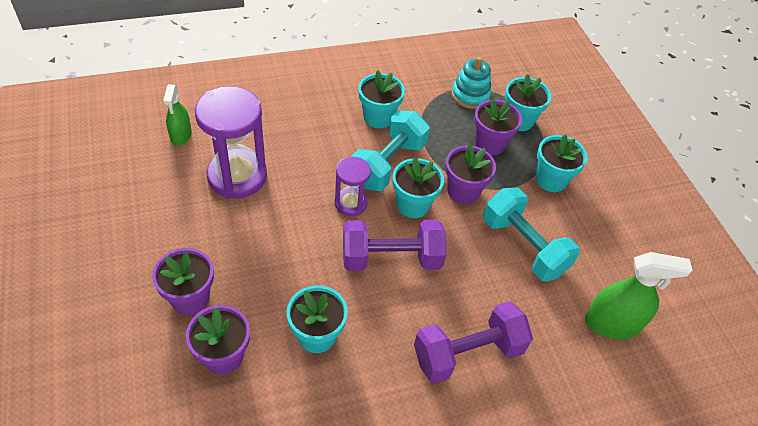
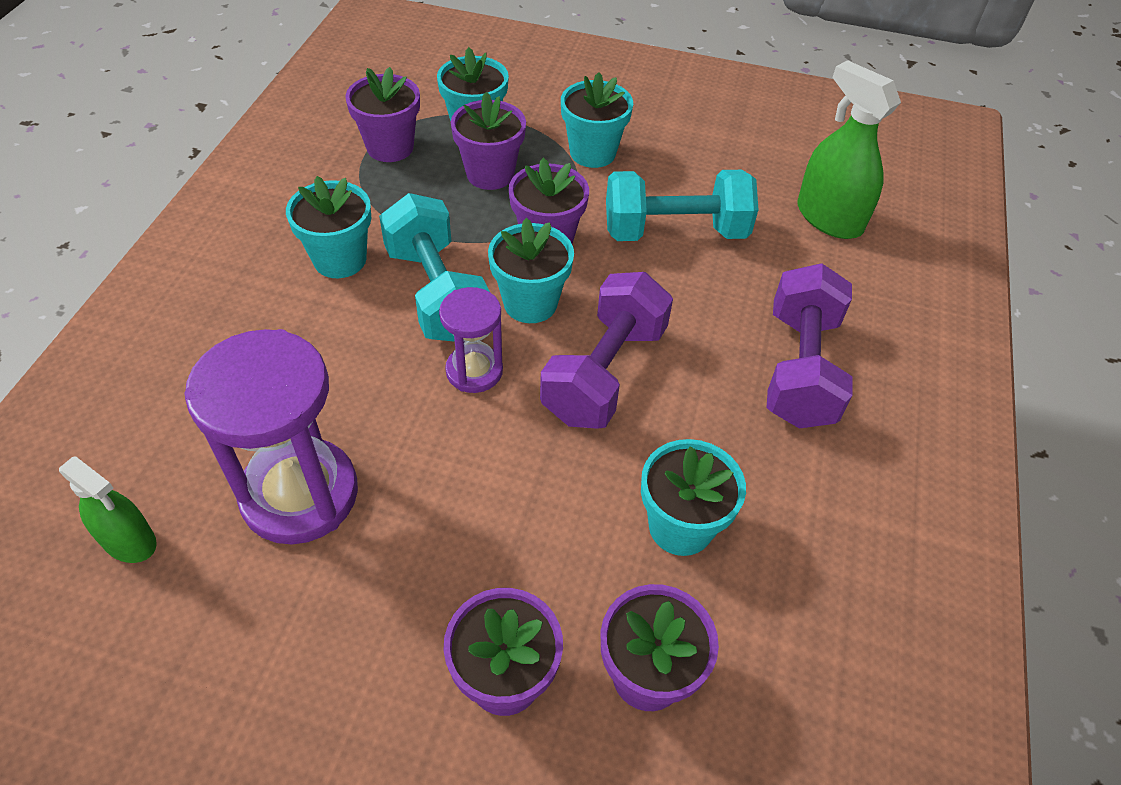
camera: 55 degrees left, 0 degrees up
(470, 95) = (390, 147): turquoise stacking toy -> purple flower pot
(611, 324) = (829, 218): green spray bottle -> green spray bottle turned 75 degrees counterclockwise

